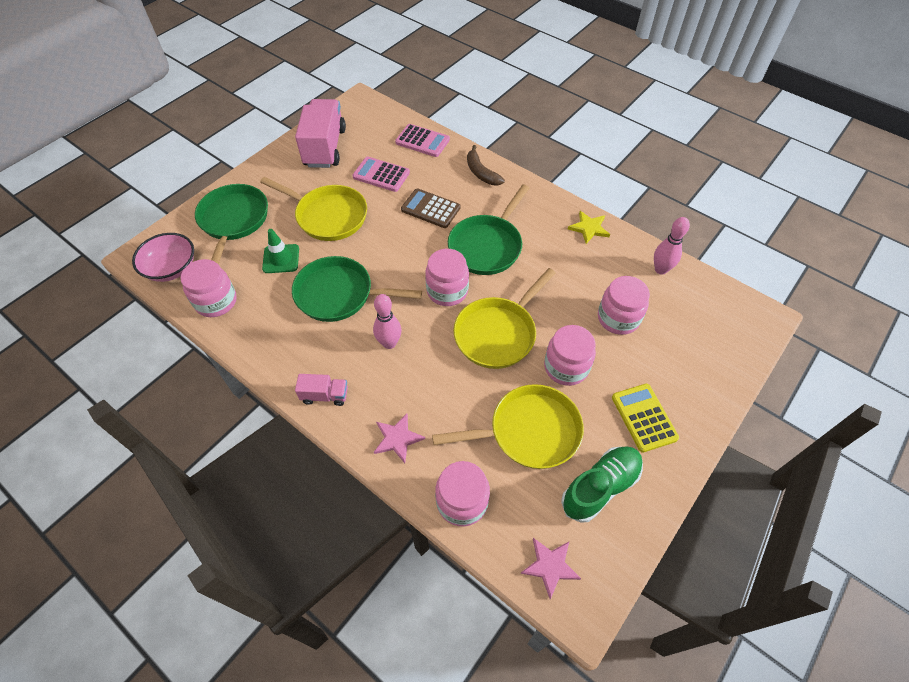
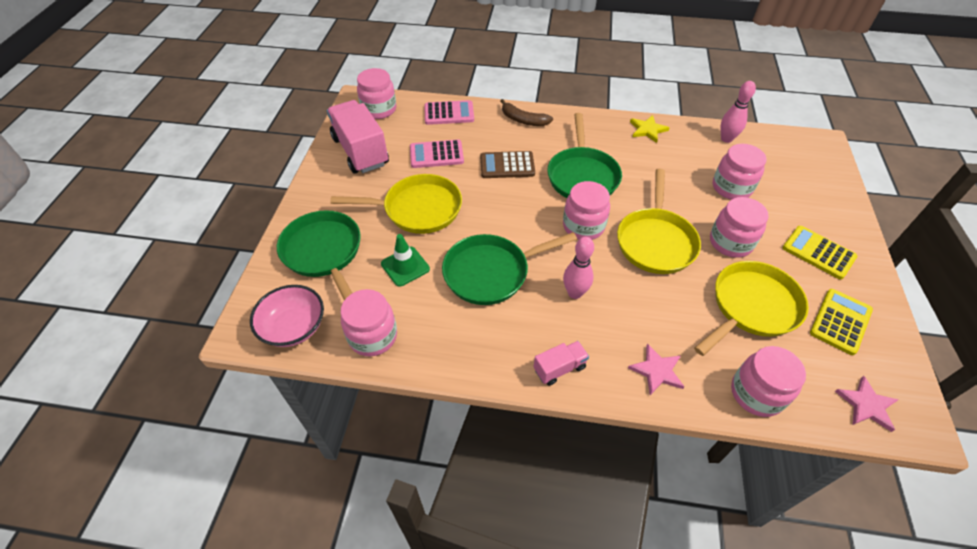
camera: 30 degrees left, 5 degrees down
(368, 115) = (379, 109): none -> pink jar
(600, 487) = (840, 321): green shoe -> yellow calculator

